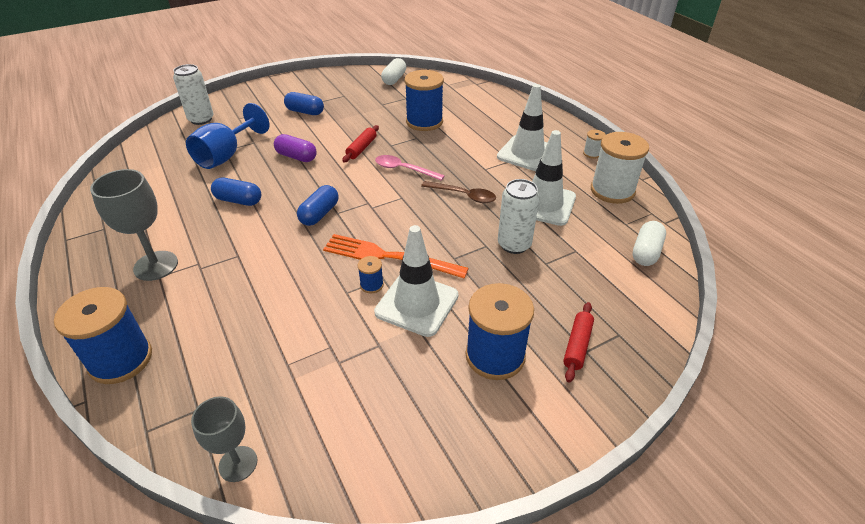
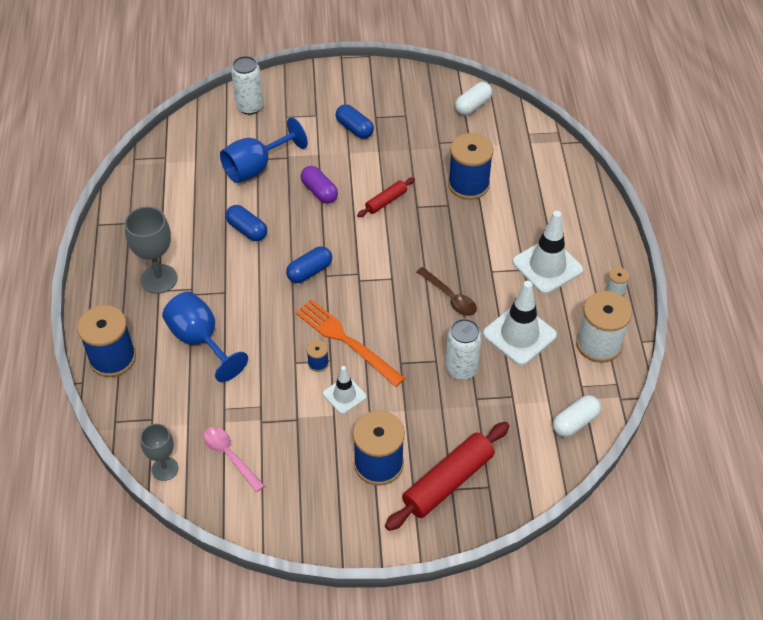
camera: 25 degrees right, 10 degrees up
(228, 306) = (200, 340): none -> blue goblet
(404, 169) = (412, 244): pink spoon -> pink spoon (230, 456)
(417, 304) = (344, 395): white traffic cone -> white traffic cone, size x0.57
(577, 345) = (448, 482): red rolling pin -> red rolling pin, size x1.89

